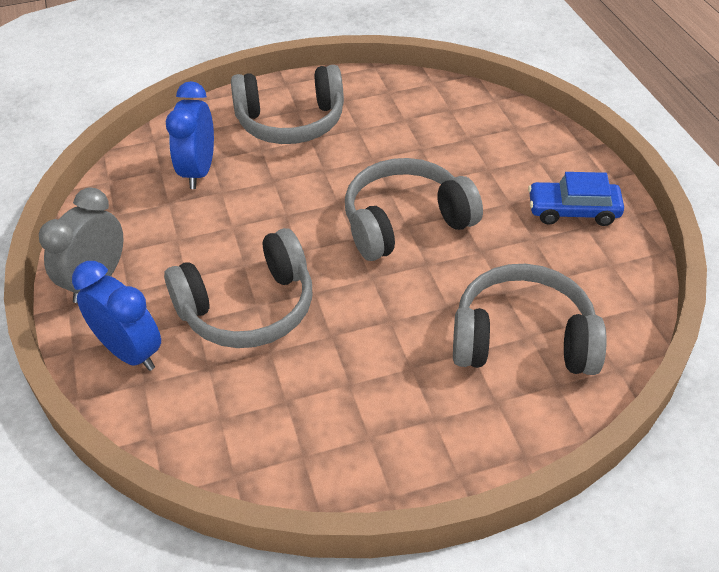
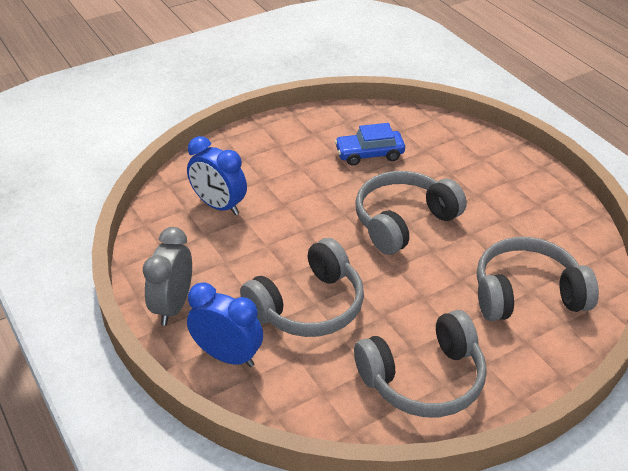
camera: 15 degrees left, 5 degrees down
(198, 171) = (219, 206): blue clock -> blue clock turned 45 degrees counterclockwise
(291, 122) = (278, 156): grey headphones -> grey headphones (423, 379)
(573, 211) = (526, 194): blue car -> blue car (369, 154)

